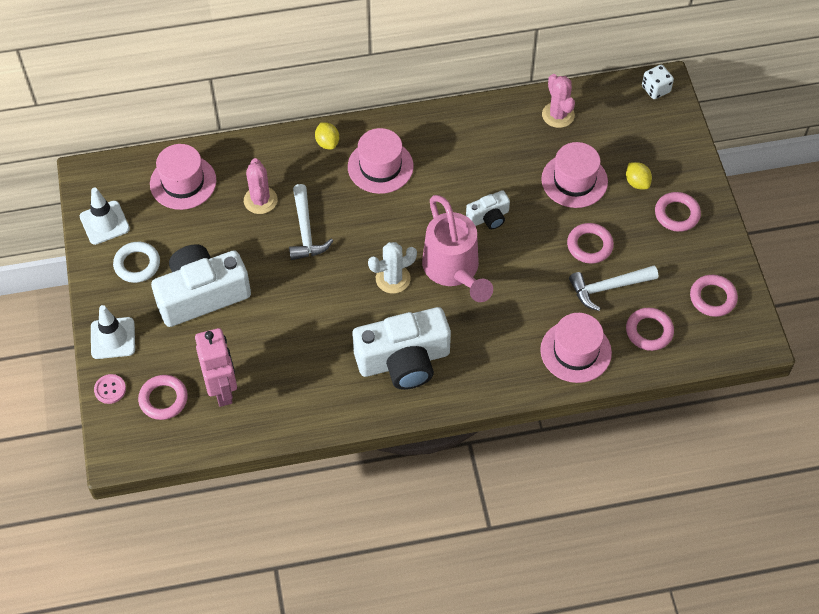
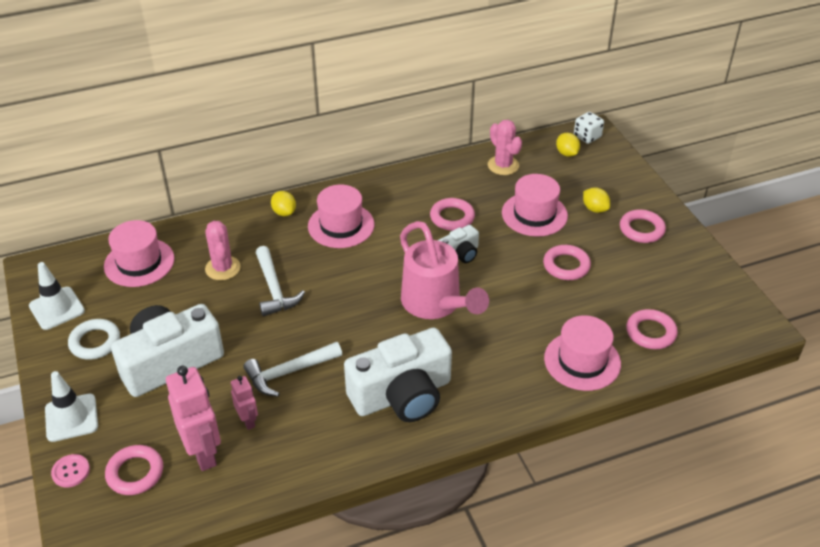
camera: 10 degrees left, 15 degrees down
(264, 365) = (248, 421): none -> pink robot
(393, 279) = (374, 320): white cactus -> none
(608, 288) = (597, 299): white hammer -> white hammer (289, 372)
(628, 108) = (566, 153): none -> yellow lemon
(712, 298) = (703, 295): pink ring -> pink ring (452, 217)

